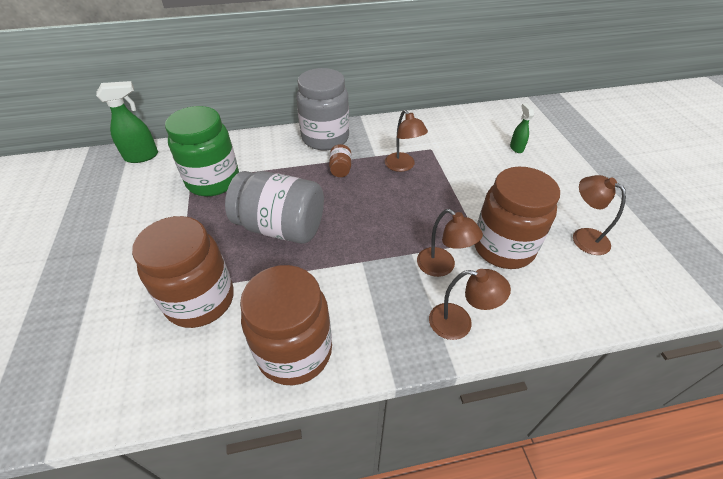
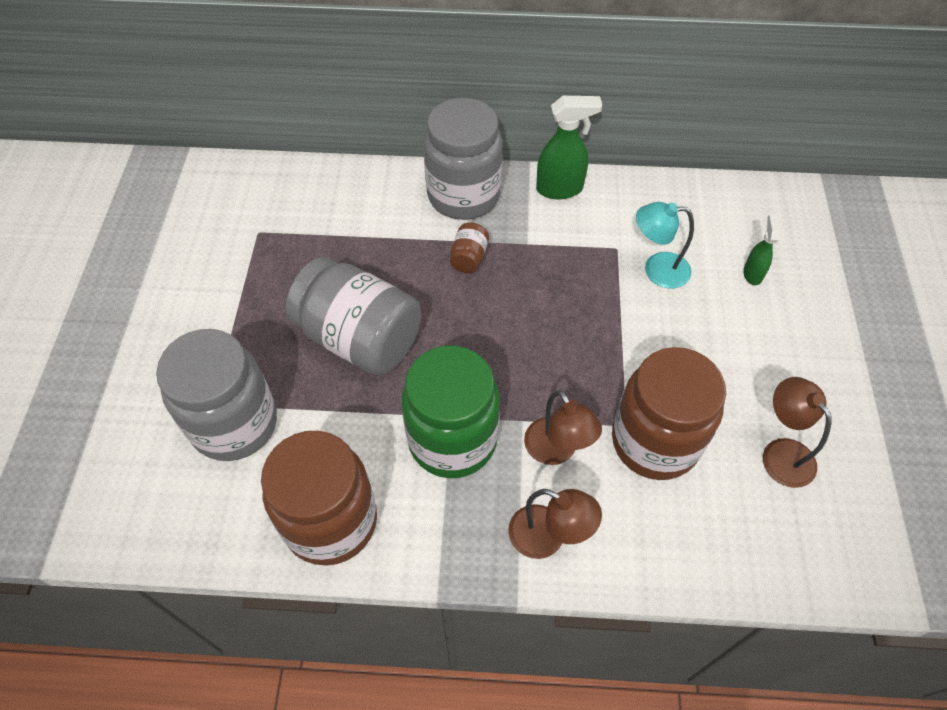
camera: 15 degrees right, 10 degrees up
(142, 156) = (200, 178): green spray bottle -> green spray bottle (560, 189)
(200, 300) = (234, 424): brown jar -> grey jar
(213, 181) = (287, 241): green jar -> green jar (452, 440)
(403, 166) = (562, 271): brown lamp -> none
(460, 155) = (657, 270): none -> turquoise lamp

